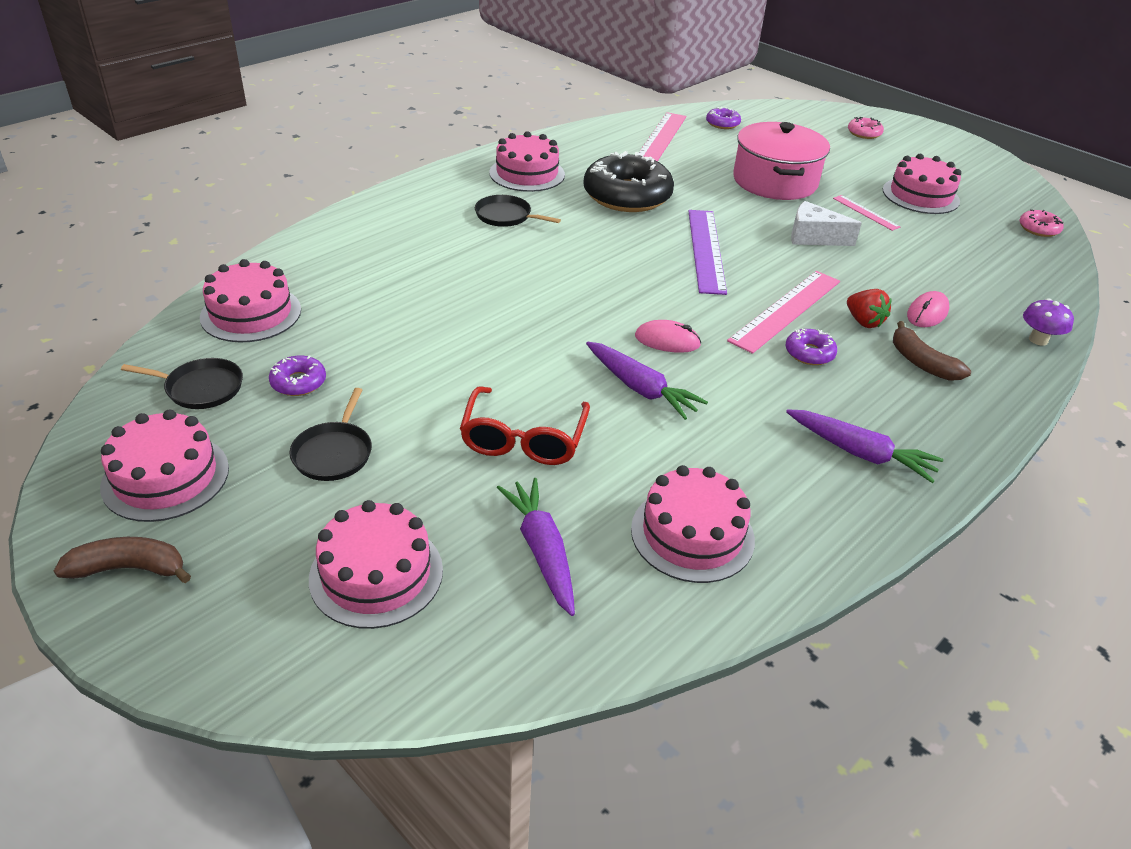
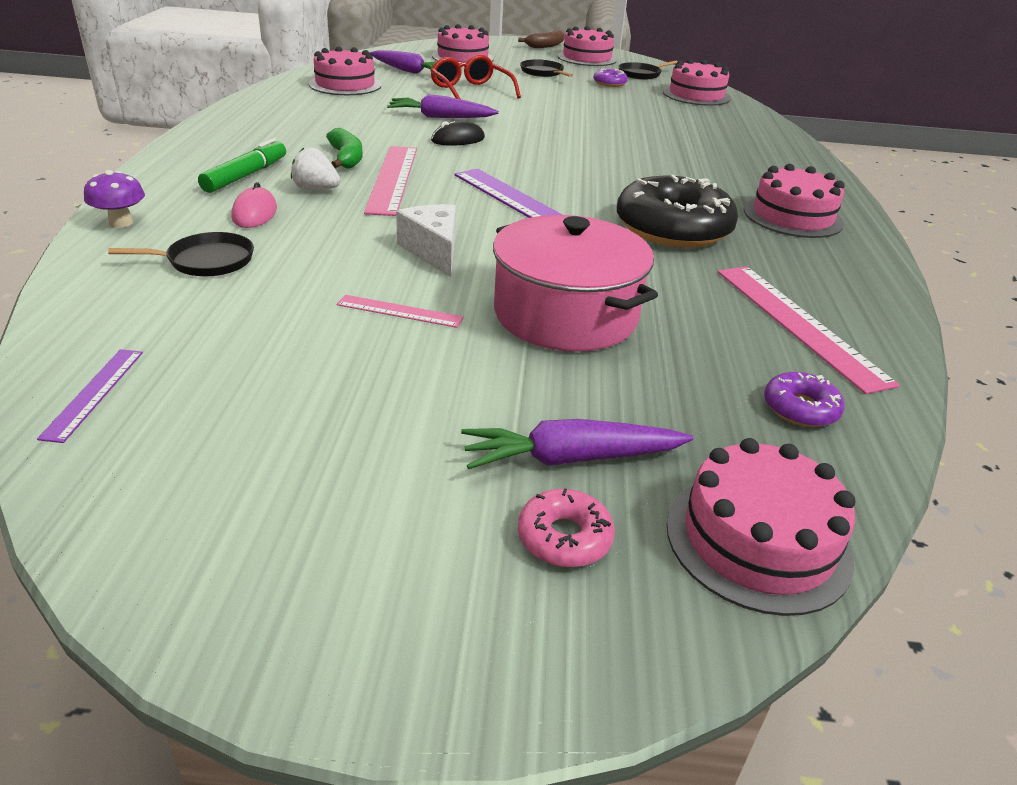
camera: 140 degrees right, 5 degrees down
(506, 216) = (714, 176): black pan -> black pan (206, 261)
(667, 341) = (458, 139): pink mouse -> black mouse
(809, 353) = (346, 158): purple donut -> green banana
(813, 237) = (433, 251): white cheese -> white cheese turned 90 degrees counterclockwise
(860, 453) = (271, 123): purple carrot -> purple carrot (571, 458)
(863, 321) = (316, 189): red strawberry -> white strawberry
(920, 195) = (335, 383): pink cake -> pink cake (757, 540)
(921, 362) = (246, 175): brown banana -> green marker
(1038, 229) = (94, 393): pink donut -> purple ruler

